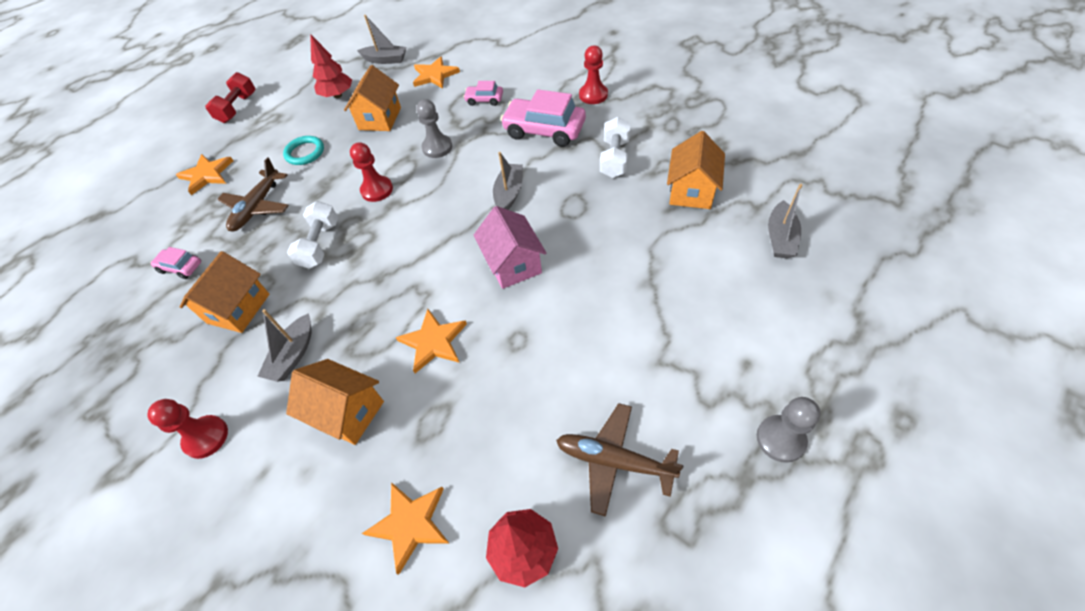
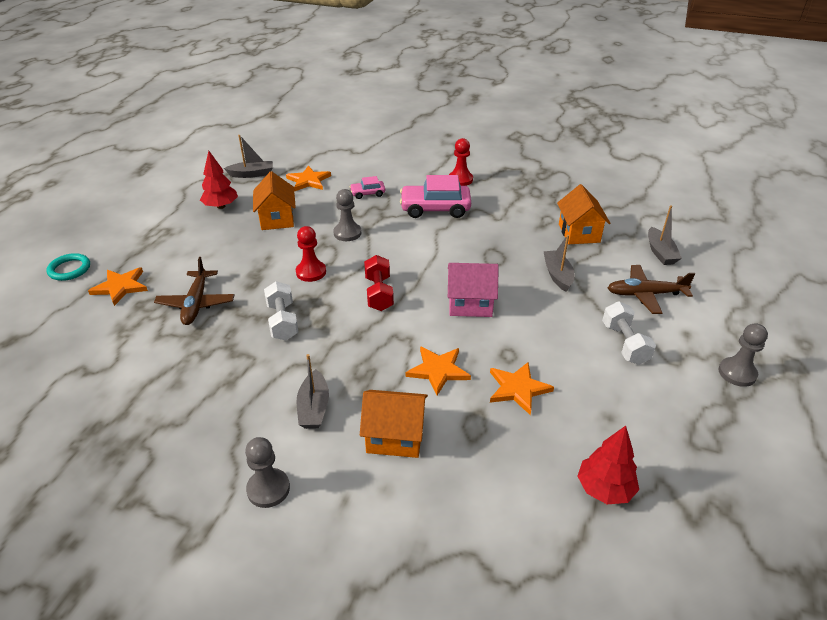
camera: 25 degrees left, 15 degrees down
(181, 267) = (144, 365): pink car -> none
(206, 437) = (268, 489): red pawn -> grey pawn
(237, 108) = (117, 229): red dumbbell -> red dumbbell (379, 293)
(238, 308) = (232, 385): orange house -> none
(305, 152) = (217, 254): turquoise ring -> turquoise ring (69, 269)
(410, 524) = (503, 498): orange star -> orange star (518, 389)
(509, 193) = (434, 256): grey boat -> grey boat (557, 275)
(513, 264) = (470, 304): pink house -> pink house turned 45 degrees counterclockwise
(614, 158) = (506, 220): white dumbbell -> white dumbbell (624, 343)
(614, 461) = (633, 415): brown plane -> brown plane (645, 294)

